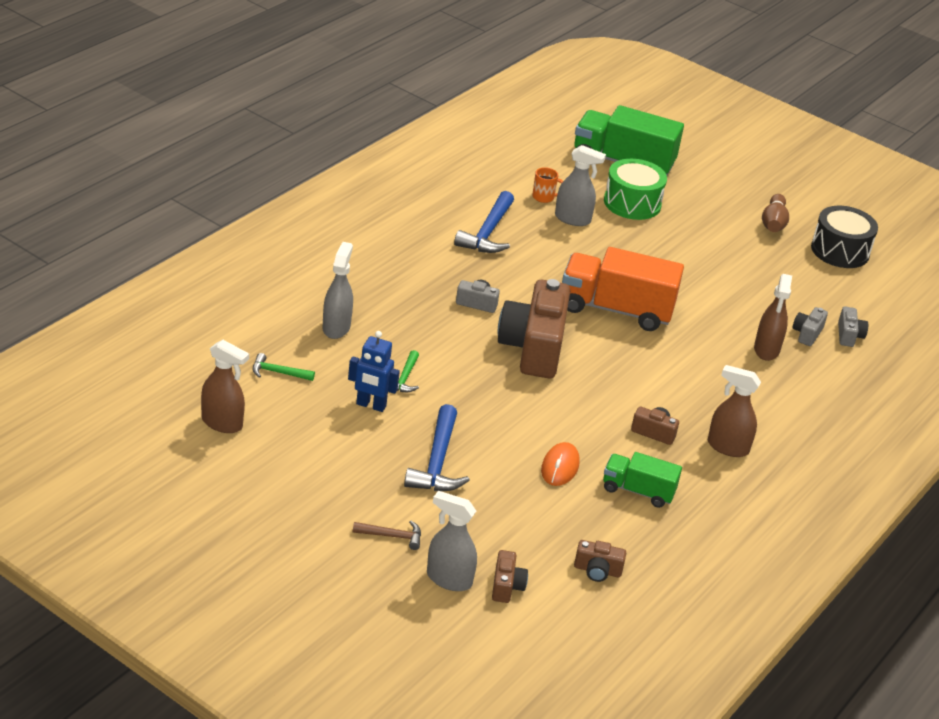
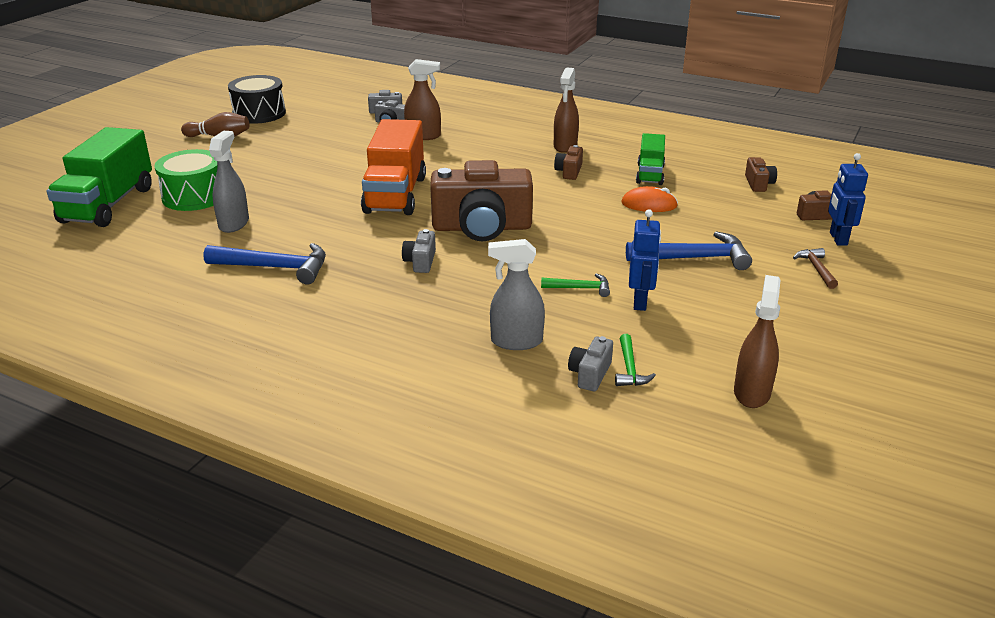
camera: 95 degrees left, 5 degrees down
(279, 352) = (590, 374): none -> grey camera
(448, 579) = (838, 239): grey spray bottle -> blue robot
(544, 197) = (190, 241): orange mug -> none

